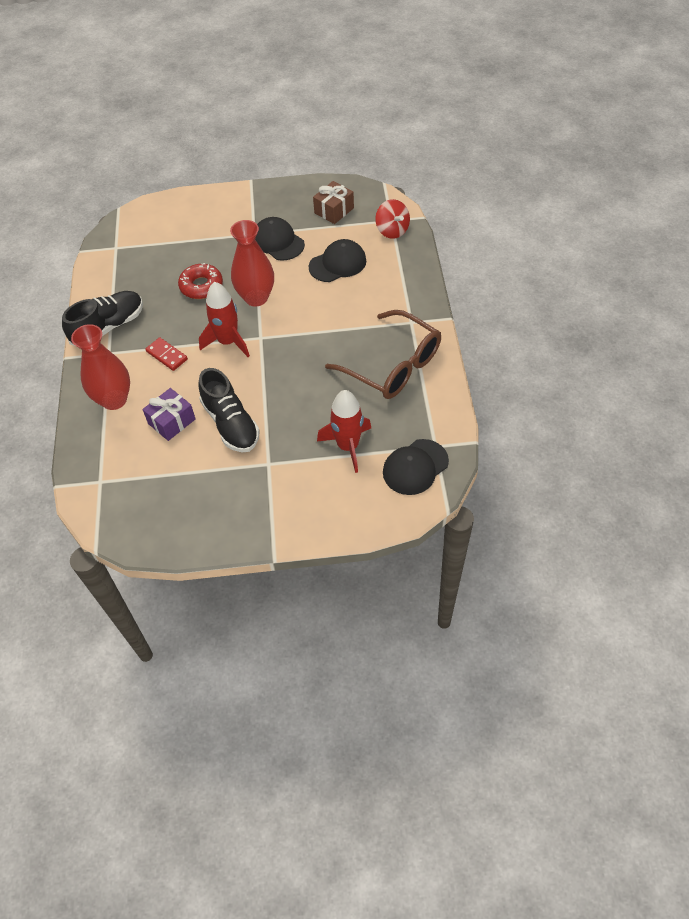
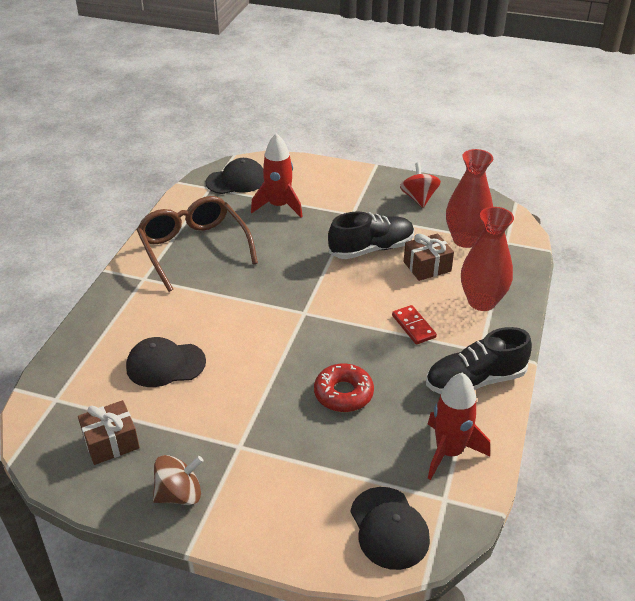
camera: 160 degrees left, 15 degrees down
(171, 421) = (427, 266): purple gift -> brown gift
(228, 342) = (341, 319): red rocket -> red rocket (449, 452)
(231, 423) = (371, 249): black shoe -> black shoe turned 75 degrees clockwise
(256, 297) = (285, 356): red vase -> red vase (465, 240)
(273, 200) = (179, 494): none -> brown spinning top
(278, 242) = (215, 421): black cap -> black cap (389, 528)
(392, 230) = (68, 384): red spinning top -> red spinning top (419, 198)

